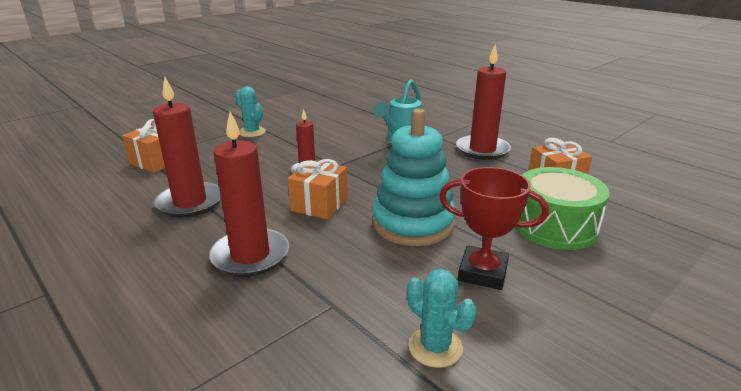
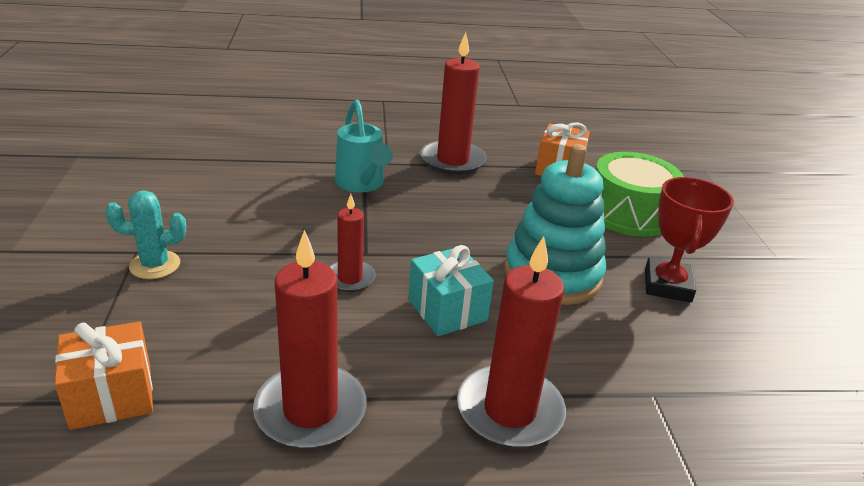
camera: 55 degrees left, 5 degrees up
(319, 204) = (447, 310): orange gift -> turquoise gift
(435, 347) = (752, 366): turquoise cactus -> none
(482, 273) = (667, 285): red trophy -> red trophy turned 45 degrees counterclockwise

